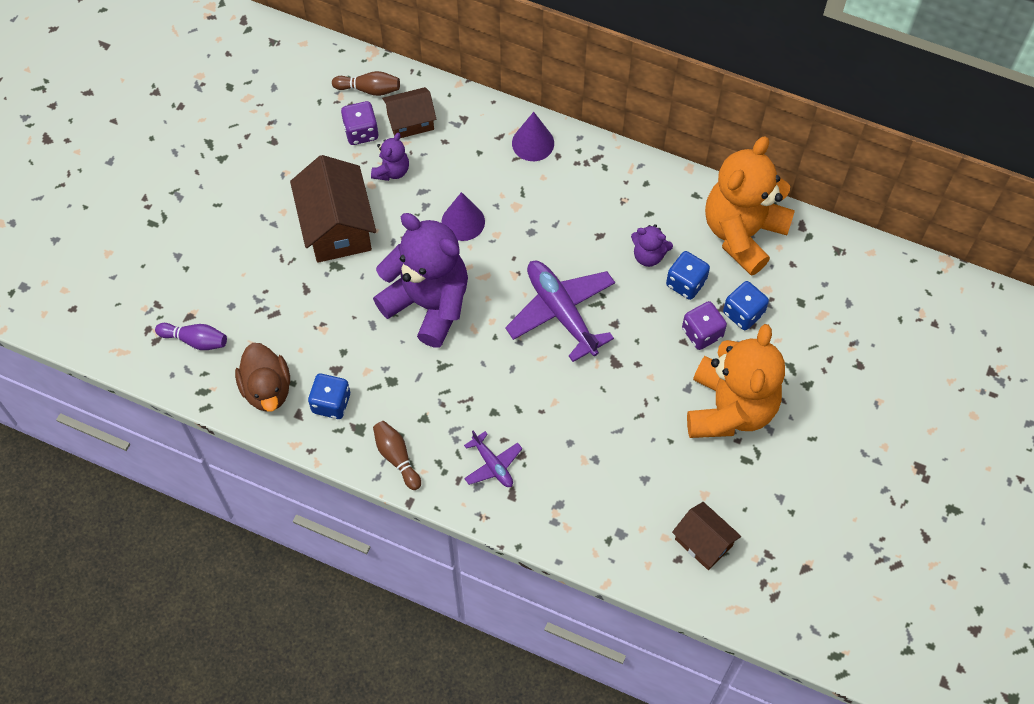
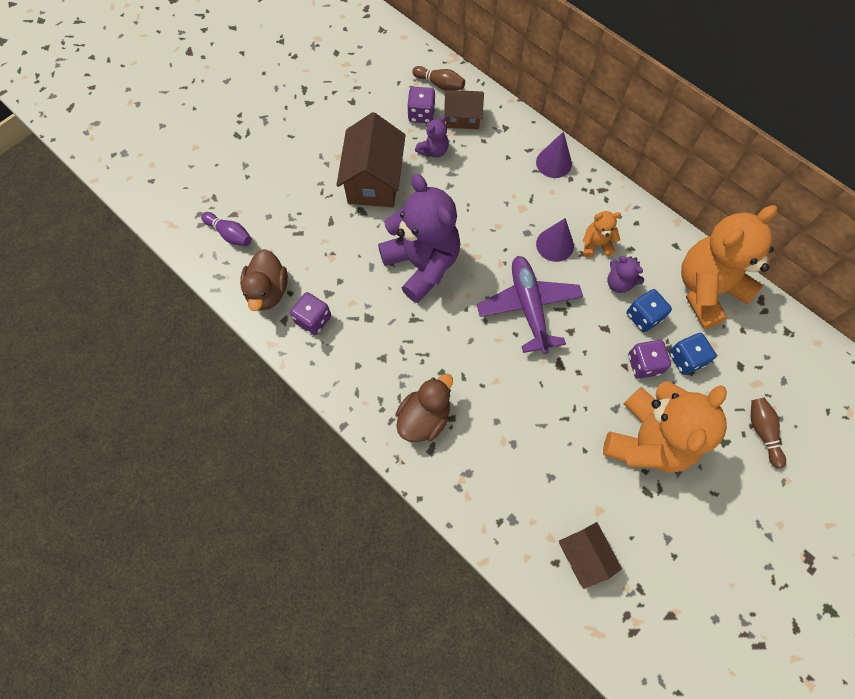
camera: 20 degrees right, 5 degrees up
(331, 403) = (313, 319): blue dice -> purple dice
(396, 457) = (347, 383): brown bowling pin -> brown bowling pin (762, 432)
(463, 221) = (475, 207): purple cone -> purple cone (555, 244)
(492, 465) = (424, 418): purple plane -> brown duck
(610, 221) = (596, 244): none -> orange teddy bear

